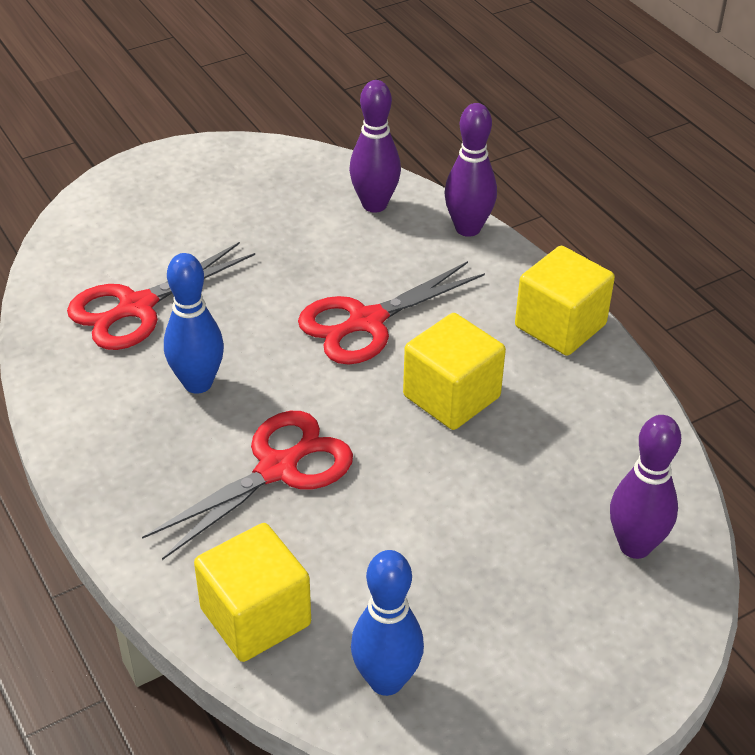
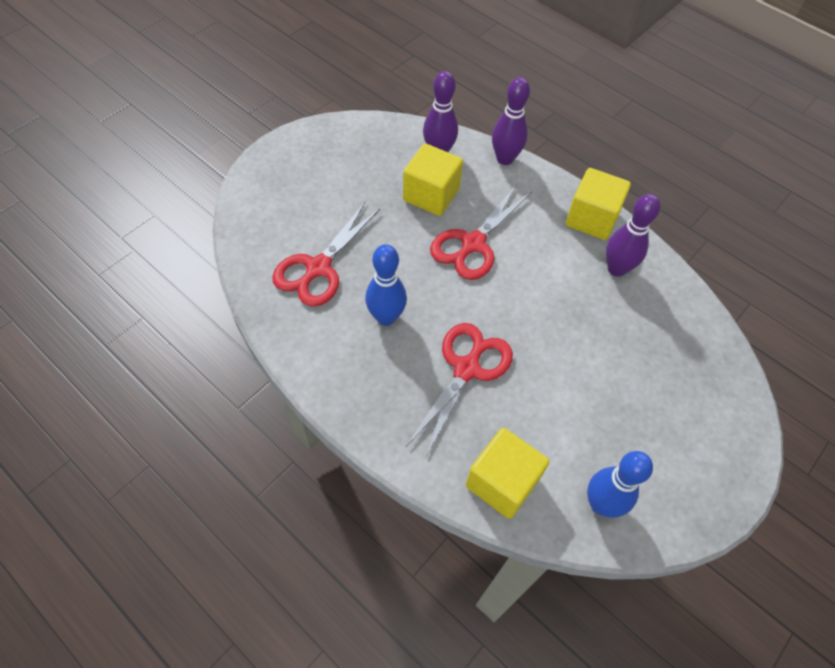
camera: 20 degrees left, 15 degrees up
(451, 396) = (549, 287): yellow cube -> yellow cube (431, 195)
(635, 546) = (701, 366): purple bowling pin -> purple bowling pin (616, 269)

